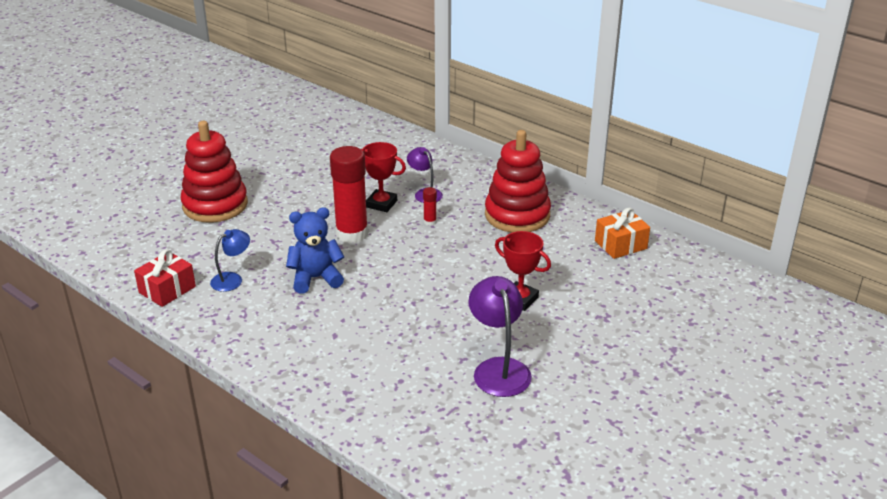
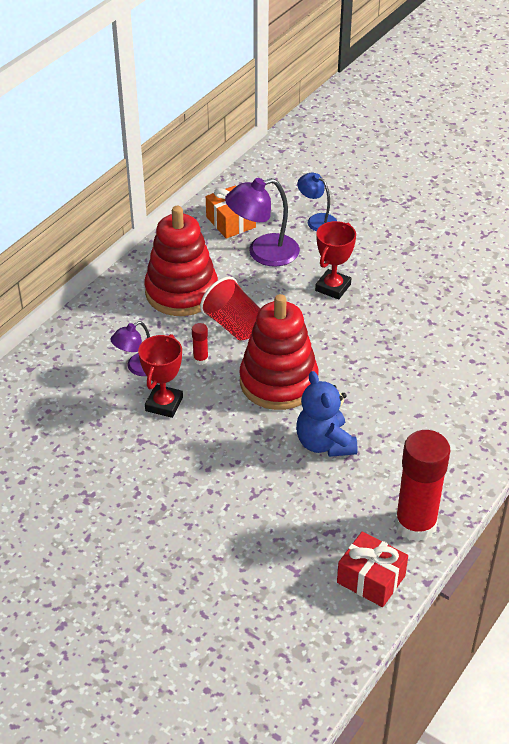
camera: 95 degrees left, 10 degrees up
(215, 205) = (175, 573): red stacking toy -> red stacking toy (278, 382)
(232, 279) = (339, 519): blue lamp -> blue lamp (317, 220)
(352, 234) = (232, 423): red glue stick -> red glue stick (415, 524)
(470, 240) = (234, 325): none -> red cup
(498, 368) = (438, 298): purple lamp -> purple lamp (263, 253)

